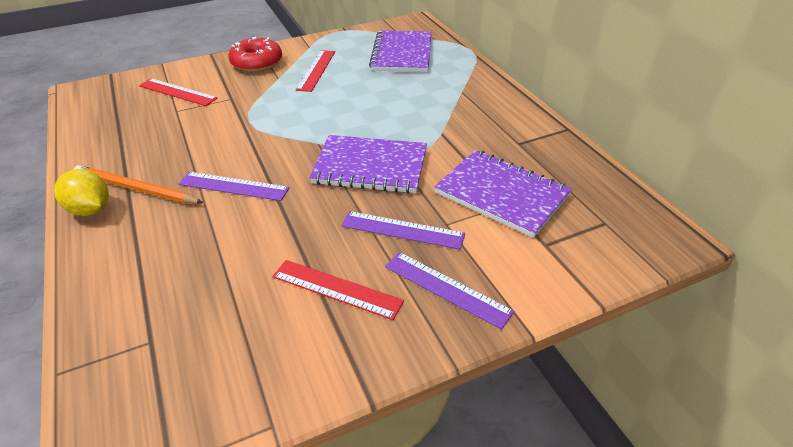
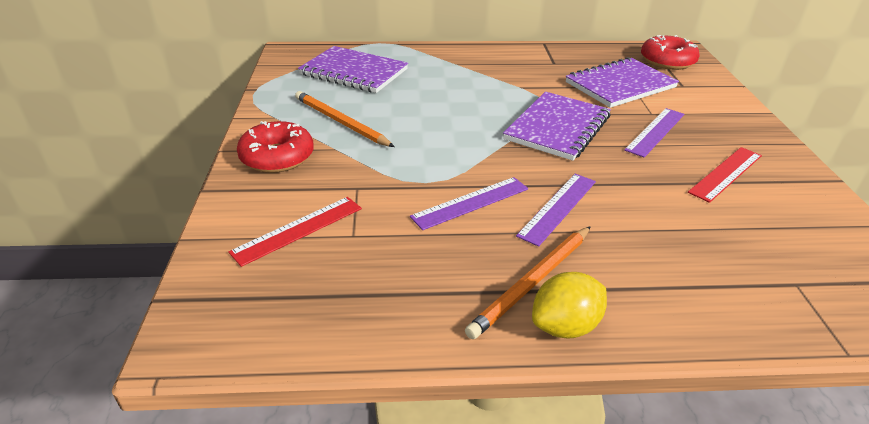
camera: 70 degrees left, 5 degrees down
(316, 70) = (341, 122): red ruler -> orange pencil
(447, 288) = (727, 129): purple ruler -> purple ruler (470, 202)
(614, 226) = (667, 61): none -> red donut

